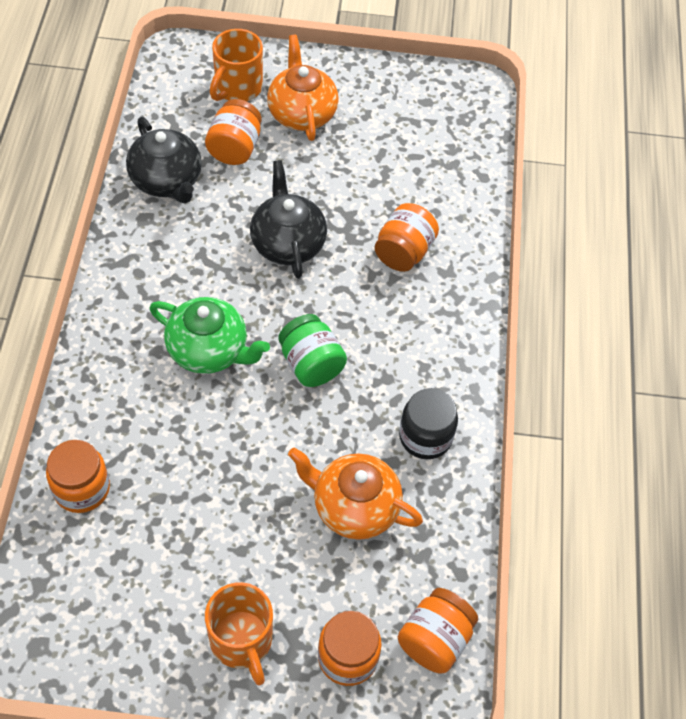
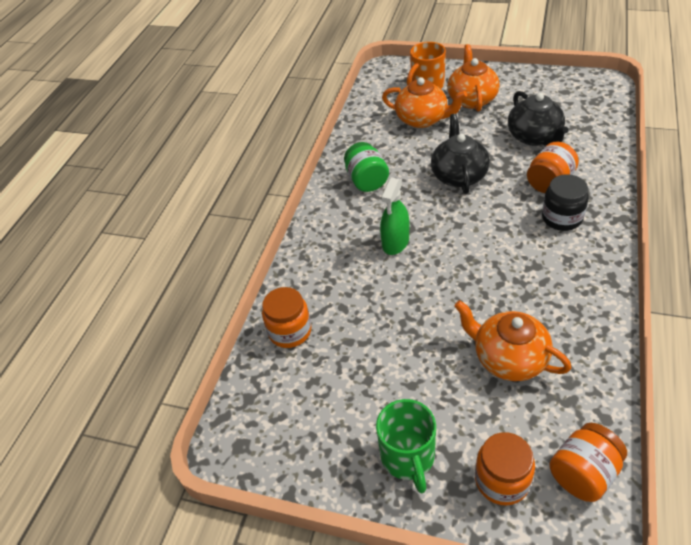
camera: 20 degrees right, 10 degrees down
(167, 181) = (373, 138): black teapot -> black teapot (534, 137)
(209, 350) = (395, 242): green teapot -> green spray bottle
(235, 148) = (422, 119): orange jar -> orange teapot
(242, 641) = (408, 458): orange mug -> green mug
(311, 364) = (474, 254): green jar -> green jar (367, 181)
(425, 437) = (570, 309): black jar -> black jar (561, 218)

